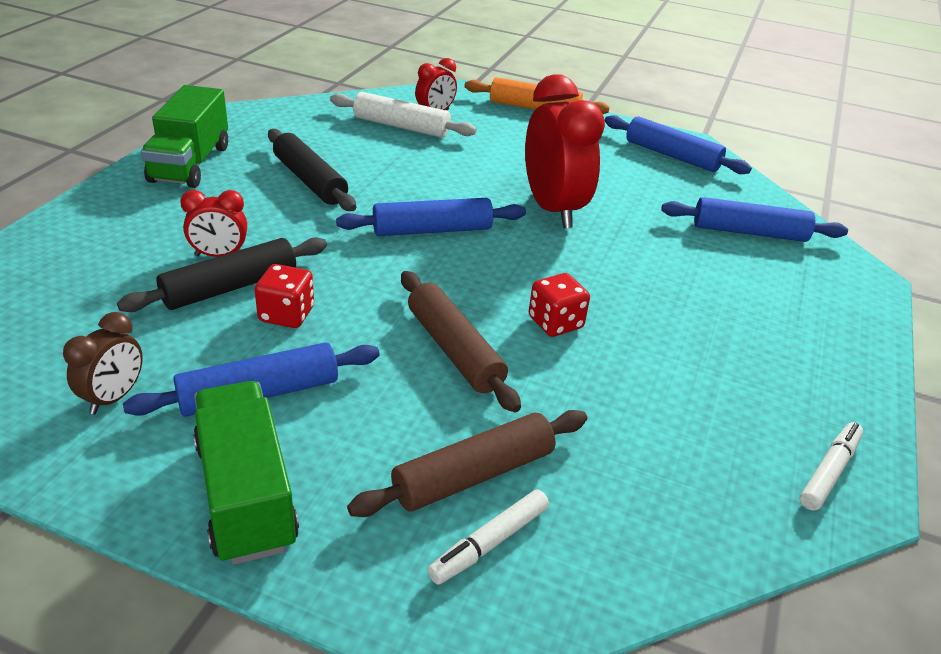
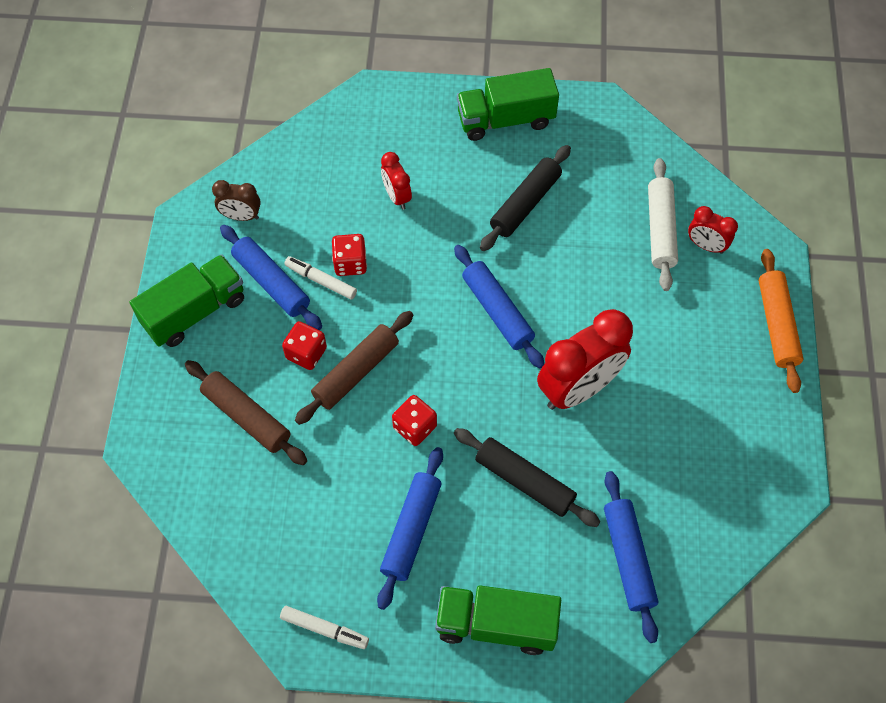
camera: 75 degrees right, 25 degrees up
(230, 287) = (364, 220): black rolling pin -> black rolling pin (524, 481)
(399, 387) = (306, 353): none -> red dice
(489, 543) = (199, 439): white marker -> white marker (321, 281)
(672, 155) = (749, 472): blue rolling pin -> blue rolling pin (411, 530)
(820, 328) = (496, 624): none -> green truck

